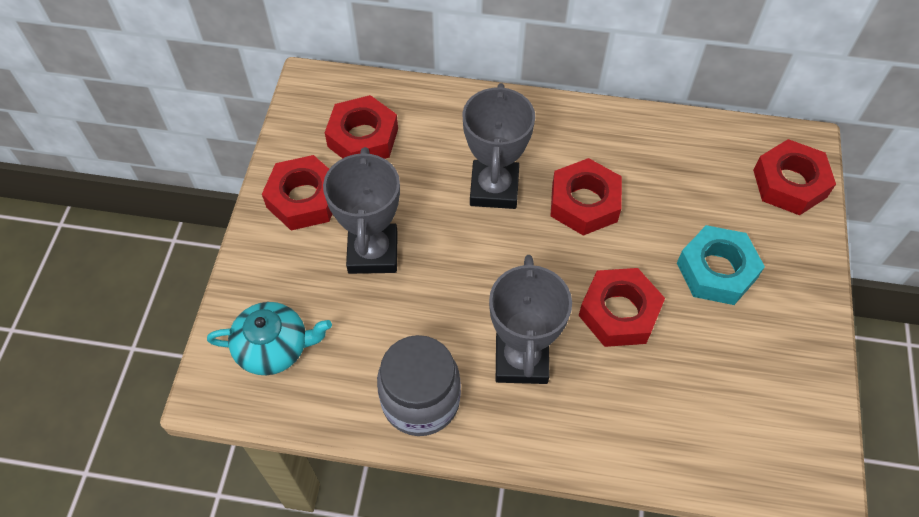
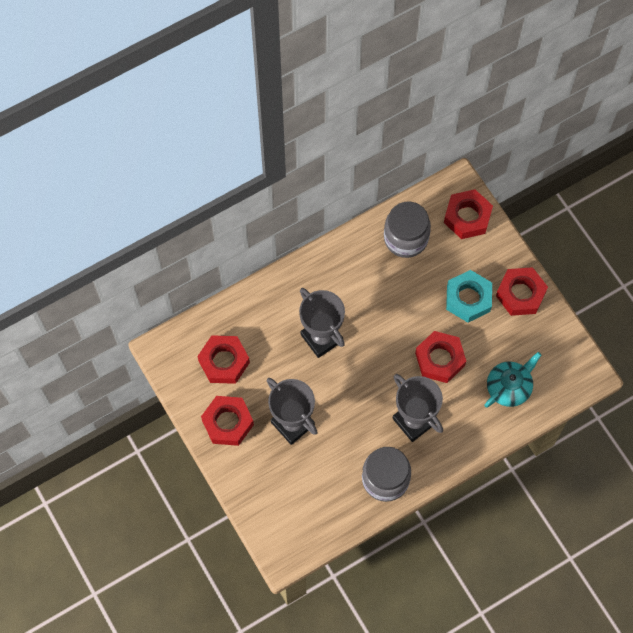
camera: 40 degrees left, 10 degrees up
(274, 347) = (291, 511): turquoise teapot -> turquoise teapot (509, 387)
(584, 203) = (374, 310): red nut -> red nut (520, 294)
(690, 156) = (406, 238): none -> grey jar

